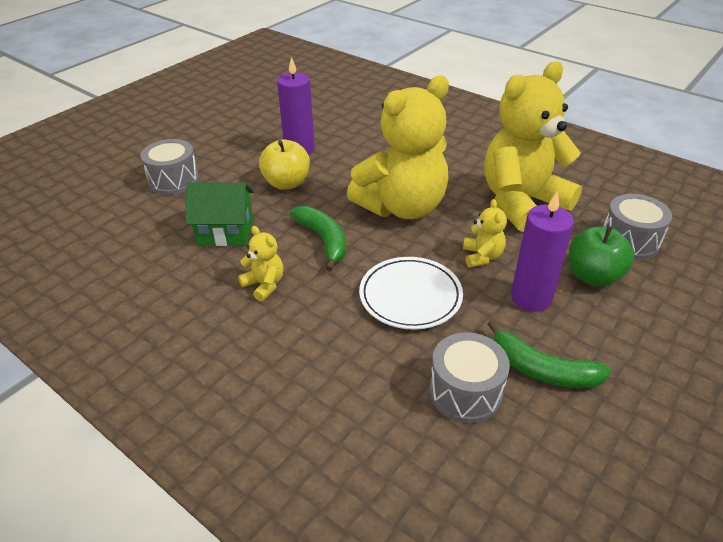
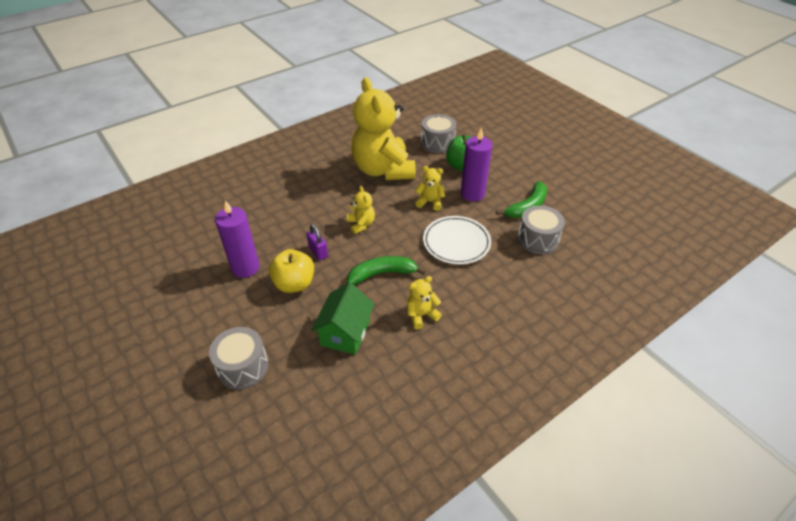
camera: 75 degrees left, 5 degrees up
(340, 187) = (318, 252): none -> purple padlock
(402, 207) = (361, 224): yellow teddy bear -> yellow teddy bear, size x0.41

